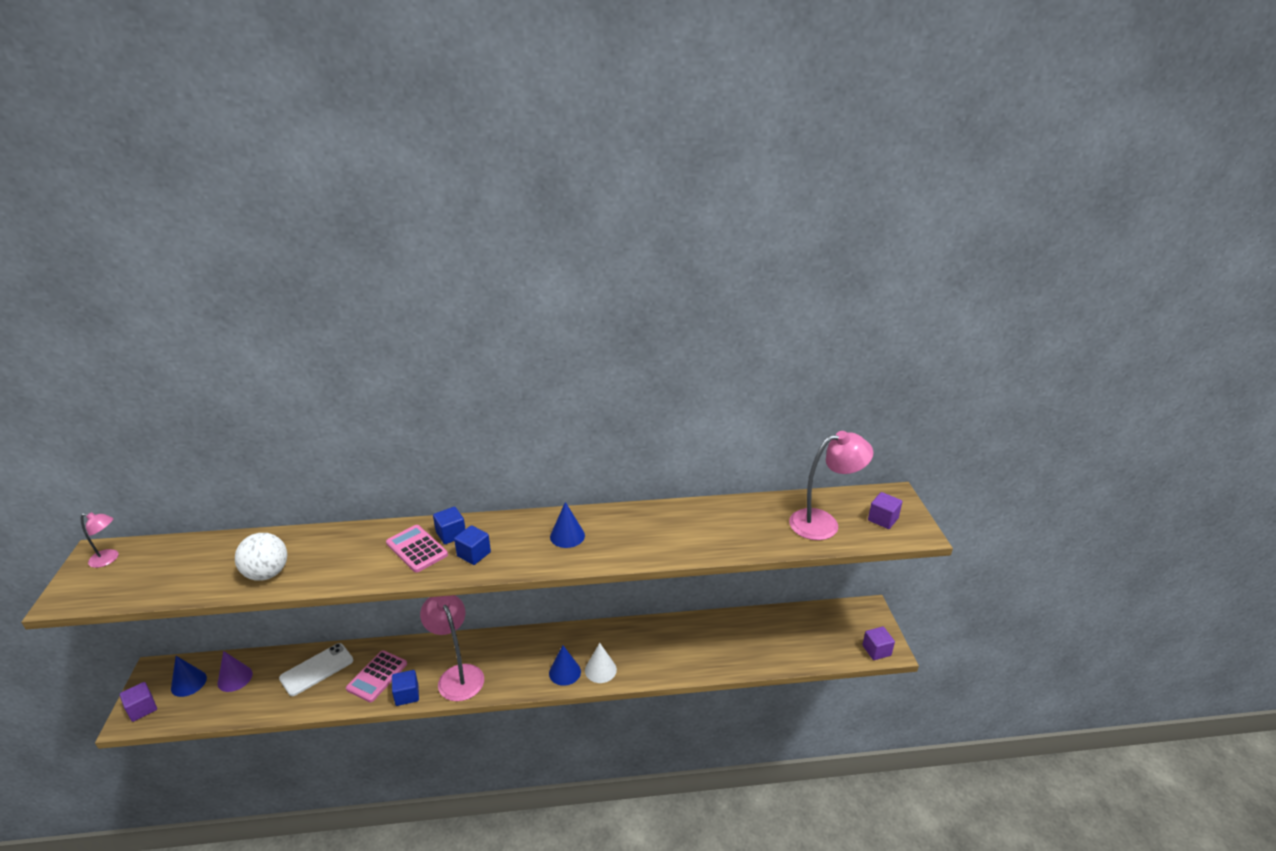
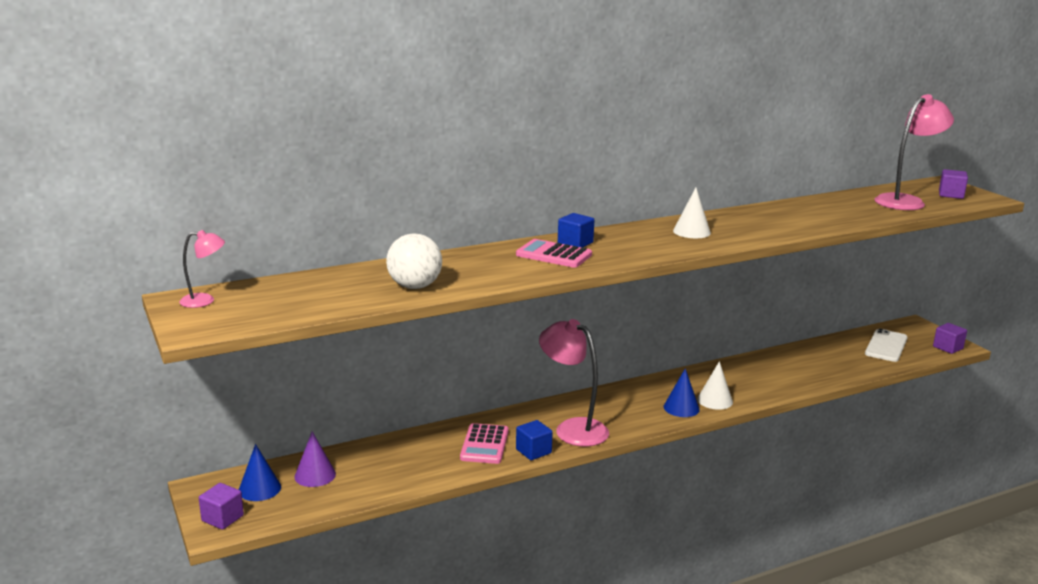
camera: 20 degrees left, 10 degrees down
(317, 669) = (408, 452): white phone -> white phone (886, 346)
(474, 554) = (617, 251): blue cube -> none
(567, 536) = (691, 232): blue cone -> white cone

